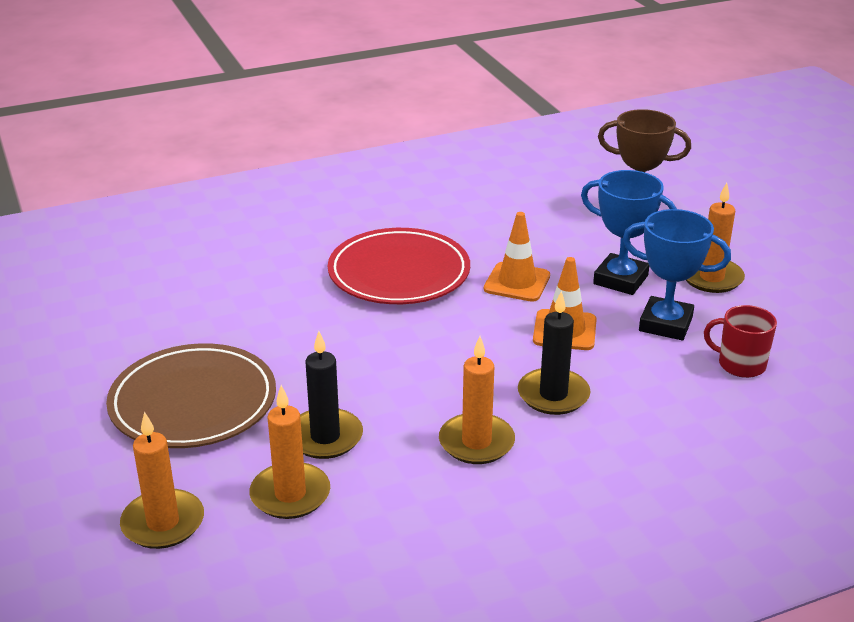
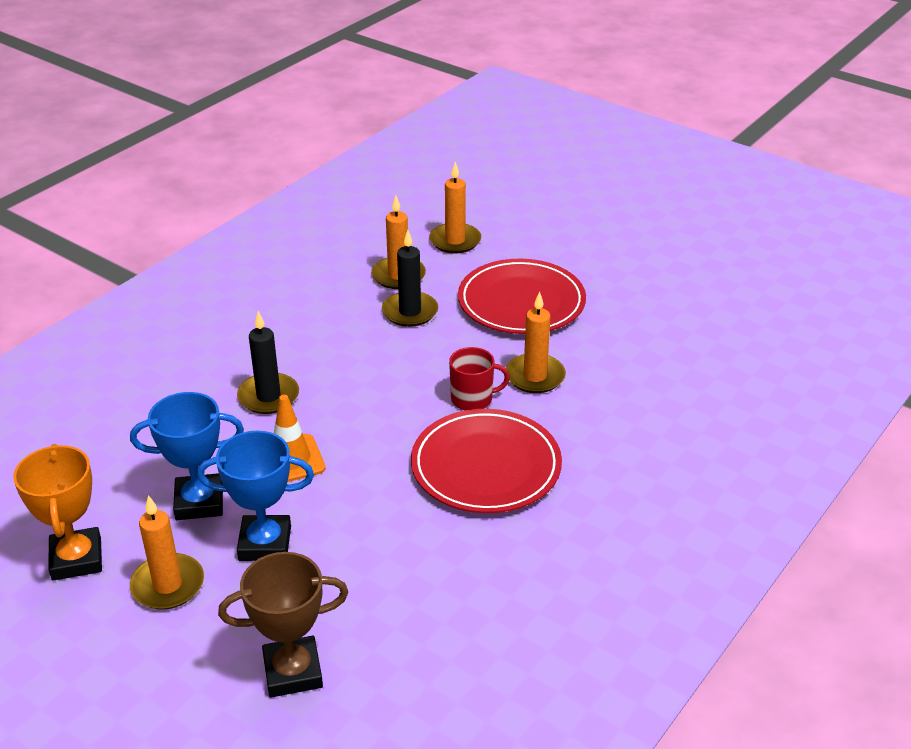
camera: 150 degrees right, 5 degrees up
(193, 402) = (521, 302): brown plate -> red plate
(476, 442) = (304, 343): orange candle -> orange candle (535, 376)
(517, 282) = (367, 498): orange traffic cone -> none
(740, 364) = (117, 481): red mug -> red mug (473, 399)
(787, 316) = (76, 559): none -> orange trophy

